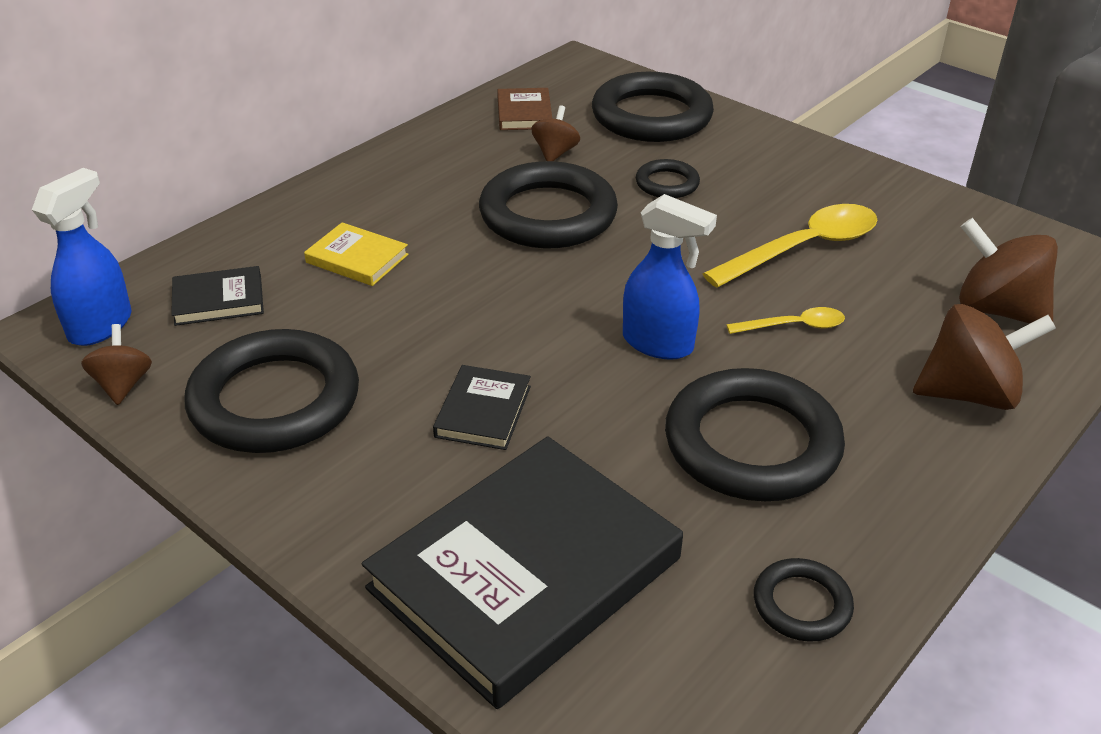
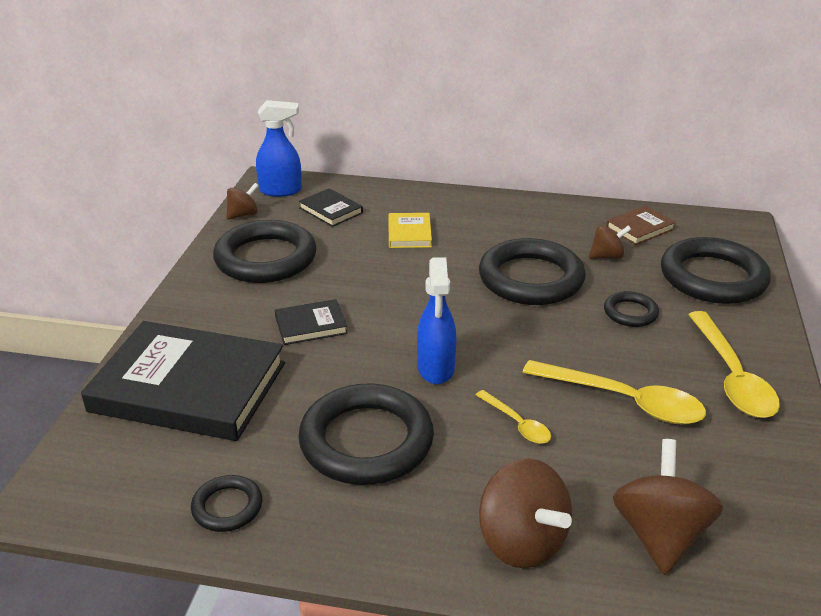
camera: 60 degrees right, 5 degrees down
(809, 177) = (731, 376): none -> yellow spoon

